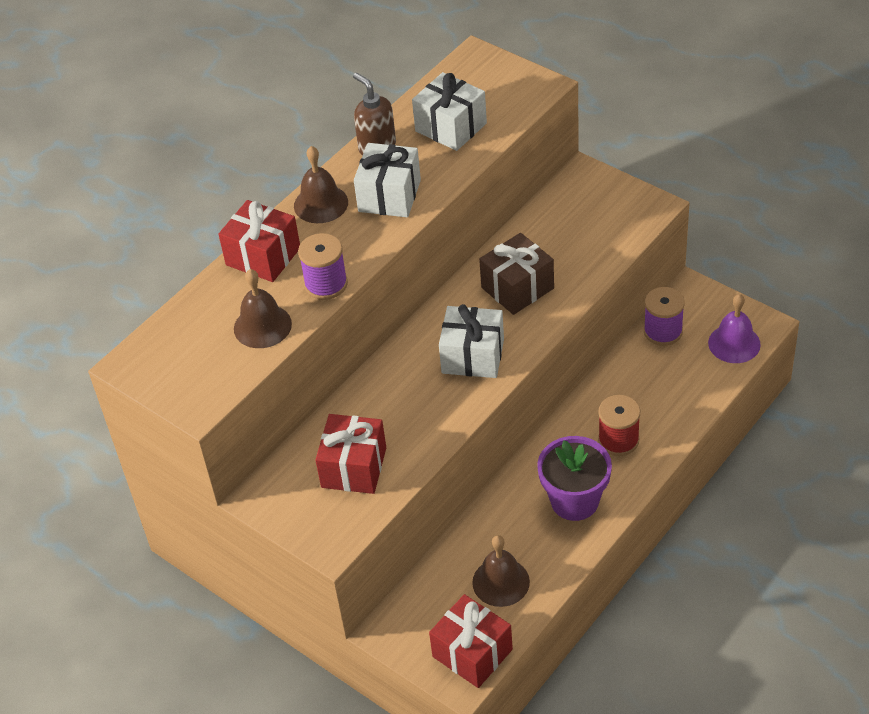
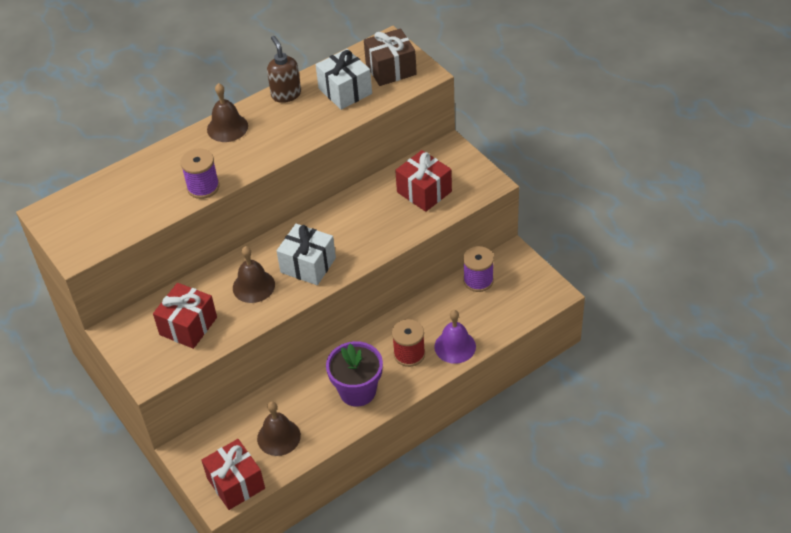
camera: 15 degrees right, 0 degrees up
(262, 326) = (146, 207): brown bell -> brown bell (253, 286)
(263, 256) = (170, 157): red gift -> red gift (424, 192)
(389, 196) = (278, 132): white gift -> none
(517, 288) = (363, 222): brown gift -> brown gift (391, 69)
(734, 343) = (527, 302): purple bell -> purple bell (455, 346)

